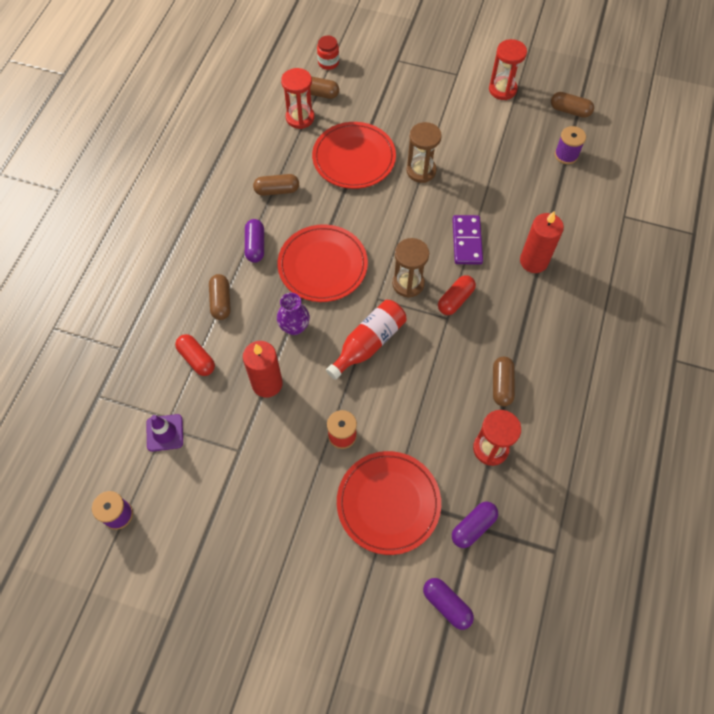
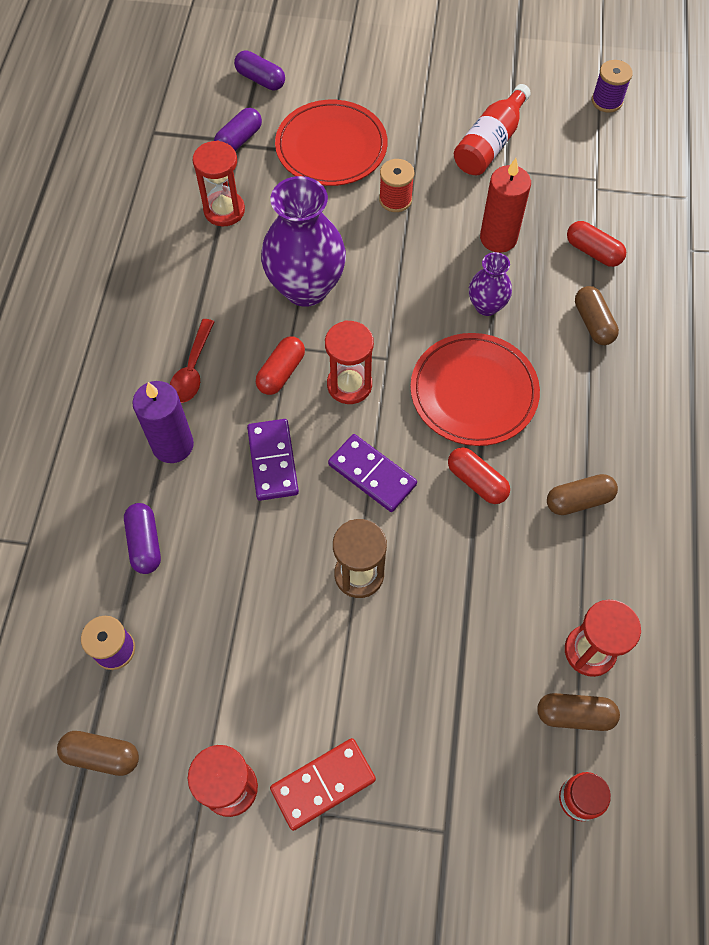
camera: 170 degrees right, 0 degrees up
(165, 433) = (594, 174): purple traffic cone -> none
(255, 246) = (577, 406): purple capsule -> purple capsule (145, 543)
(337, 210) = (476, 481): none -> red capsule
(354, 158) = (474, 581): red plate -> none
(368, 343) = (387, 300): red bottle -> red bottle (490, 144)
(403, 224) = (372, 475): none -> purple domino
(408, 283) = (349, 385): brown hourglass -> red hourglass
(429, 364) = (306, 288): none -> purple vase
(455, 84) = (323, 784): none -> red domino
(501, 385) = (214, 277): brown capsule -> none
(519, 312) = (192, 369): none -> red spoon
(533, 261) = (173, 445): red candle -> purple candle

